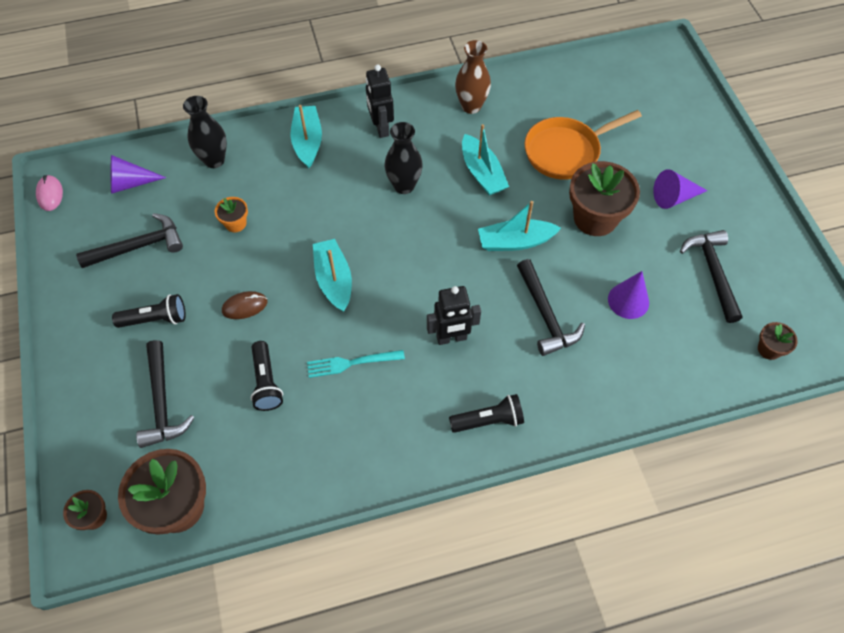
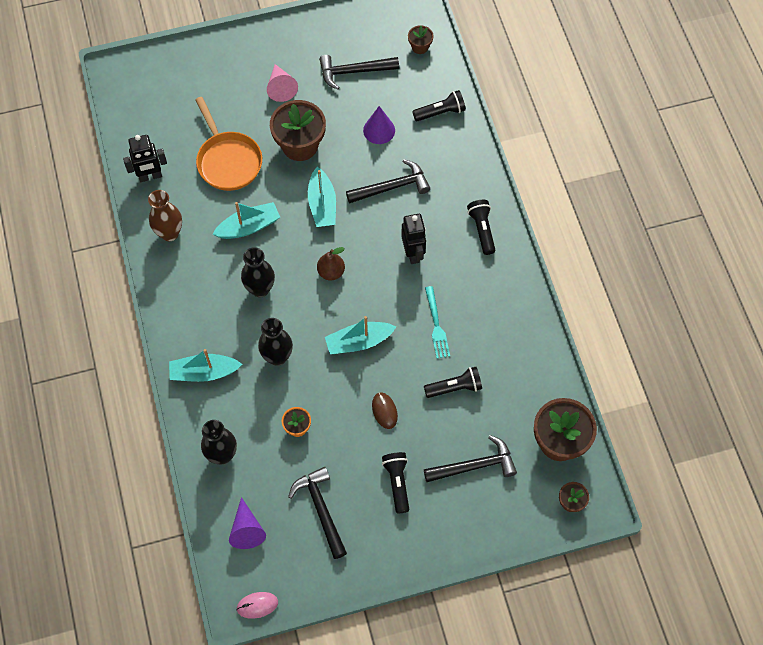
camera: 90 degrees left, 5 degrees up
(321, 203) = (277, 357): none -> black vase
(381, 128) = (191, 309): black robot -> black robot (150, 176)
(425, 252) = (331, 272): none -> brown pear
(667, 373) = (440, 112): none -> black flashlight
(674, 197) = (281, 87): purple cone -> pink cone

